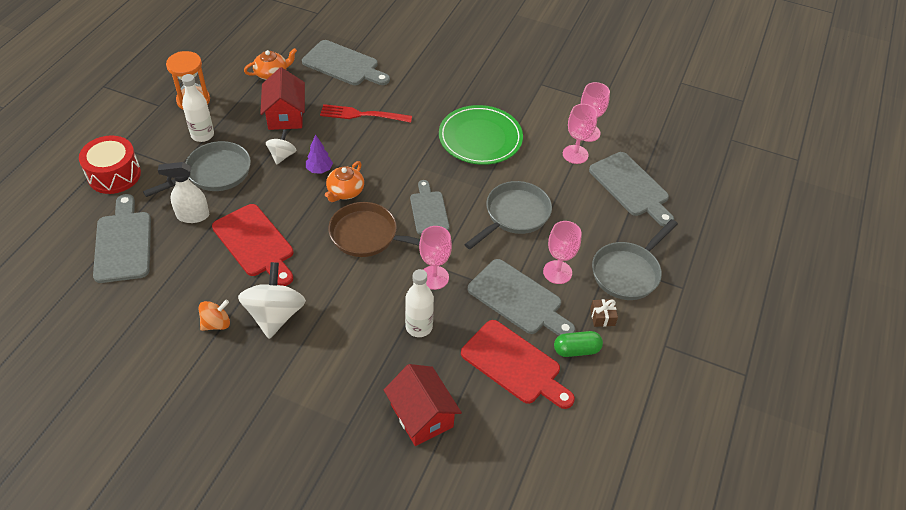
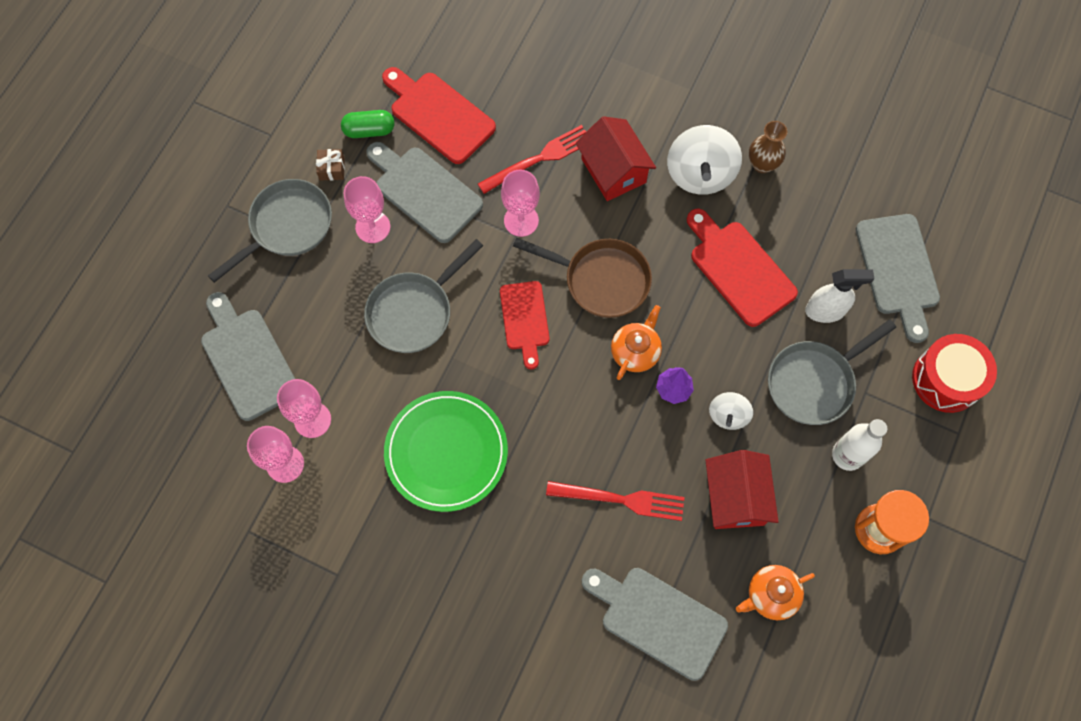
camera: 175 degrees left, 20 degrees up
(216, 323) = (762, 164): orange spinning top -> brown vase
(419, 327) = (540, 158): white bottle -> red fork
(421, 415) = (538, 64): red house -> red house (613, 170)
(429, 210) = (525, 319): grey cutting board -> red cutting board

